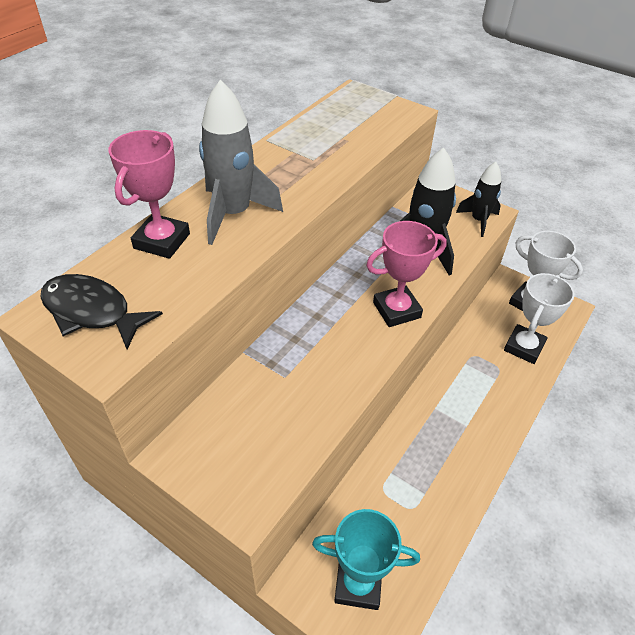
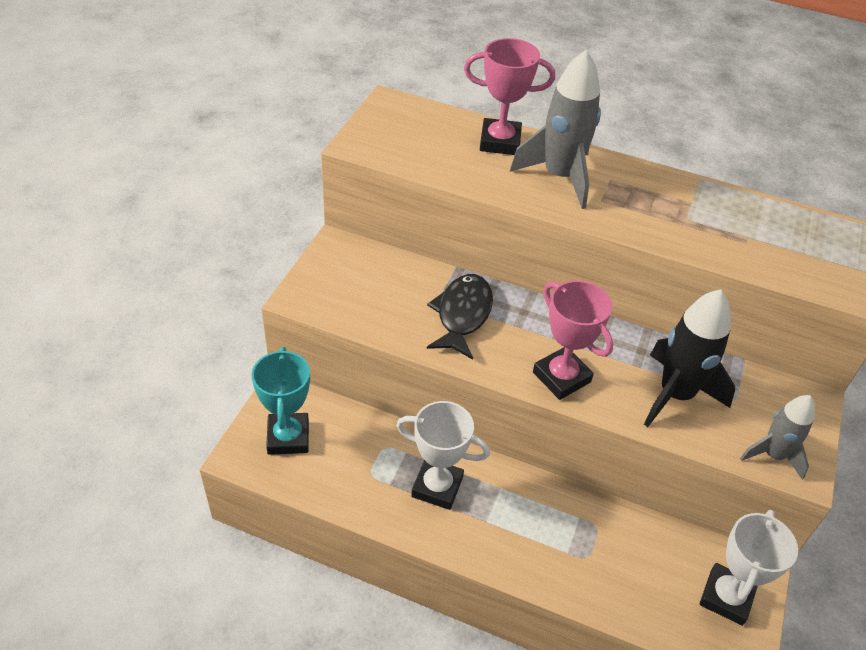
camera: 75 degrees right, 0 degrees up
(92, 312) = (403, 125): black fish -> black fish (462, 315)
(478, 220) = (773, 455): black rocket -> grey rocket
(524, 347) = (636, 588): white trophy -> white trophy (437, 487)

